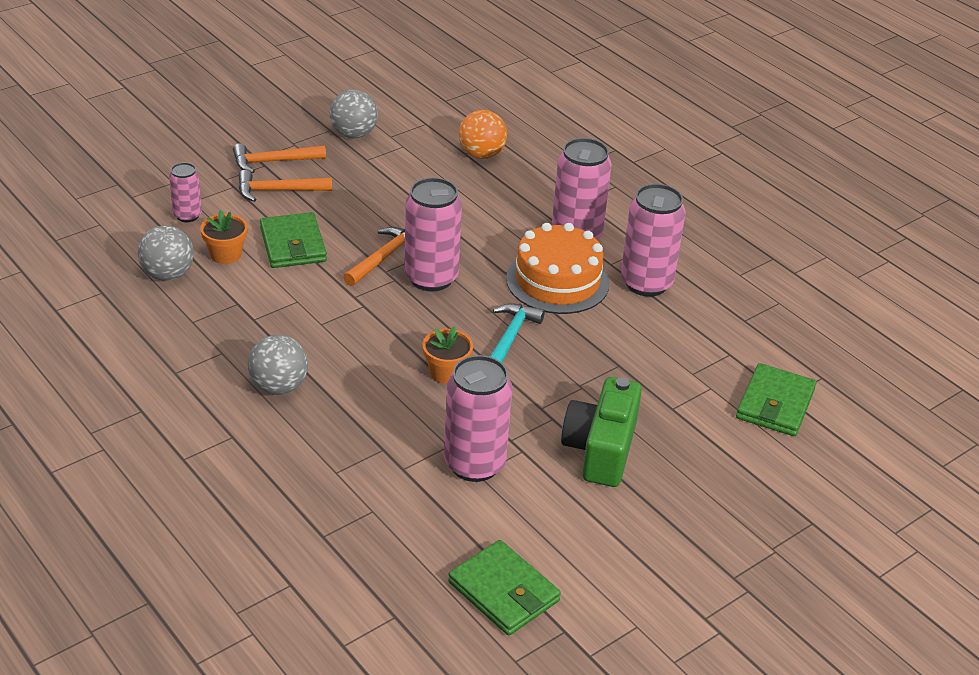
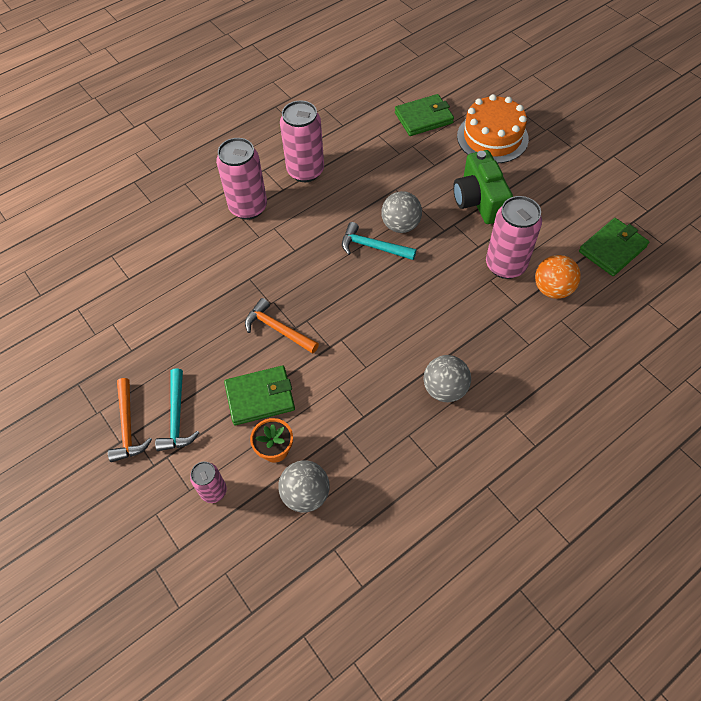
camera: 85 degrees left, 20 degrees up
(278, 191) = (177, 417): orange hammer -> turquoise hammer
(354, 134) = (88, 363): grey ball -> grey ball (400, 225)
(431, 278) = (304, 296): pink can -> none
(446, 373) = (415, 283): orange flower pot -> none
(481, 155) = (132, 267): orange ball -> orange ball (552, 289)
(557, 281) = (305, 219): orange cake -> orange cake (492, 137)
(601, 449) = (479, 200): green camera -> green camera turned 60 degrees clockwise
(775, 404) = (423, 118): green wallet -> green wallet turned 45 degrees counterclockwise

